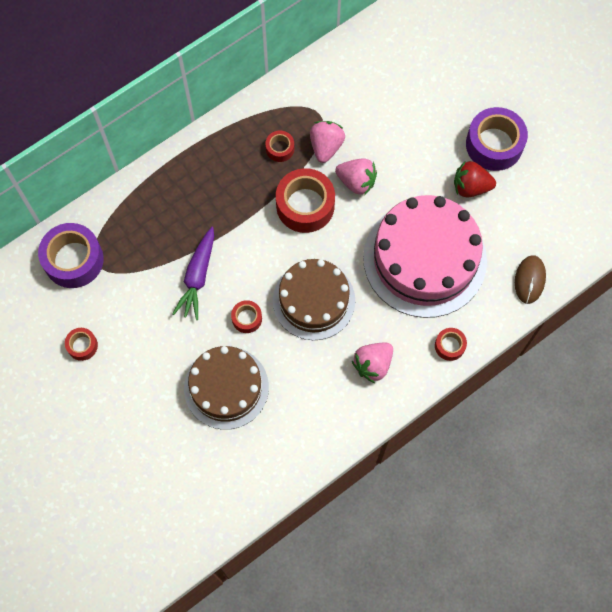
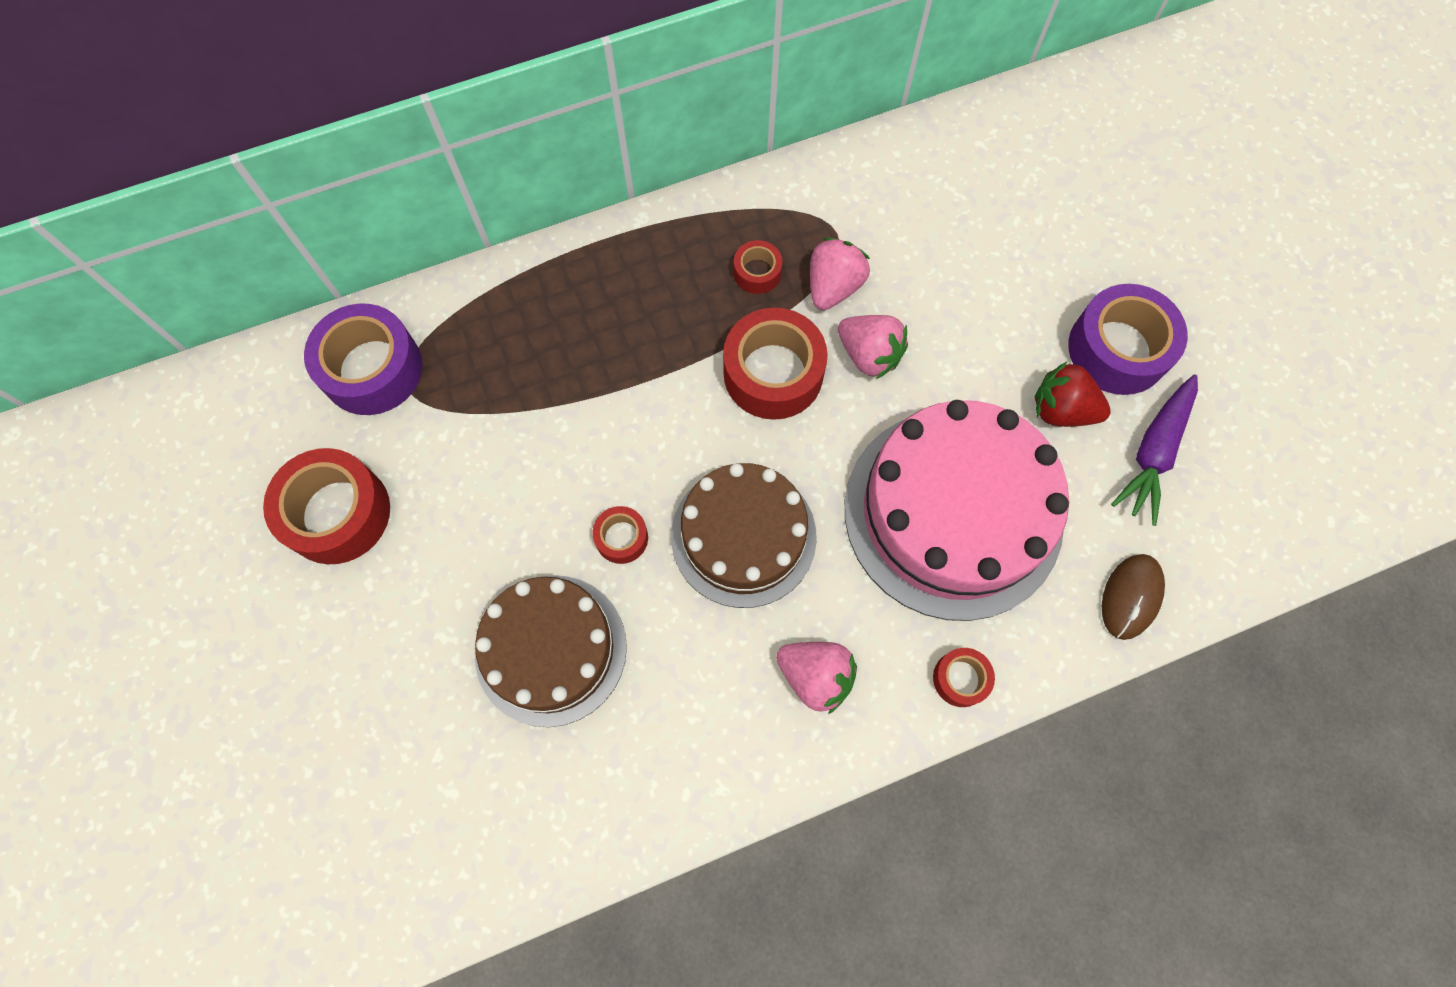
camera: 15 degrees right, 0 degrees up
(82, 346) = (337, 513): red tape -> red tape, size x2.00
(197, 277) = (561, 446): purple carrot -> purple carrot (1153, 452)
(373, 364) = (815, 676): pink strawberry -> pink strawberry turned 120 degrees counterclockwise

